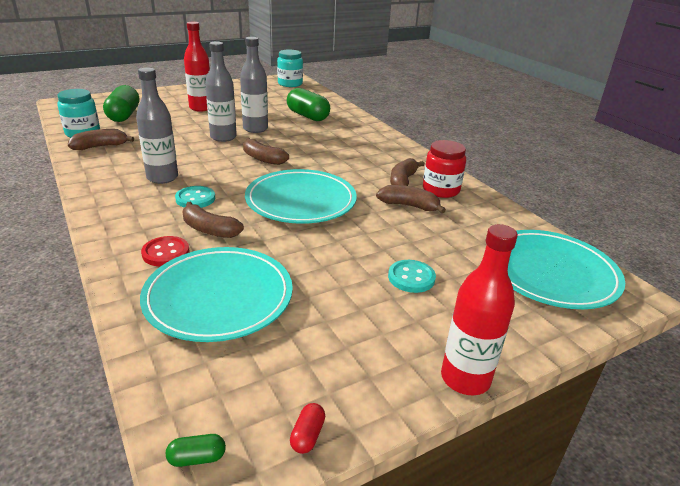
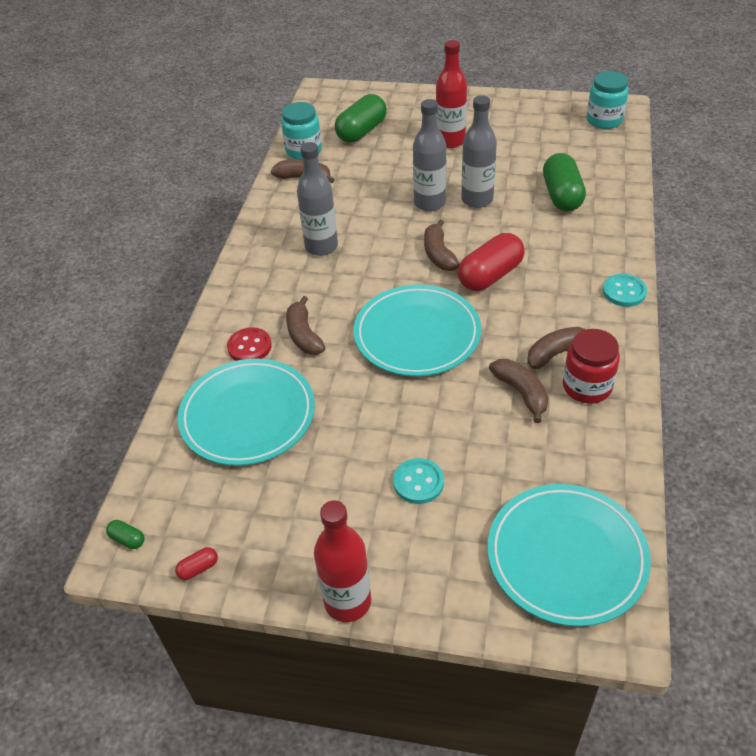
camera: 45 degrees right, 15 degrees up
(195, 199) = (325, 289): turquoise button -> turquoise button (624, 292)
(312, 159) = (490, 275): none -> red capsule

